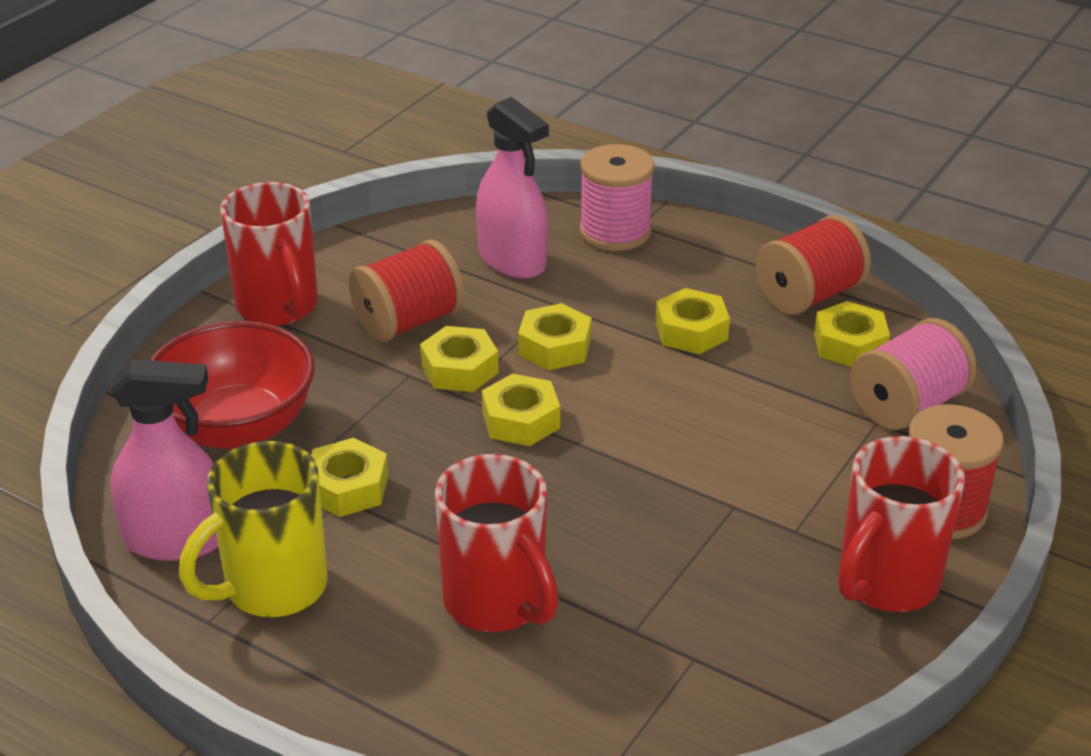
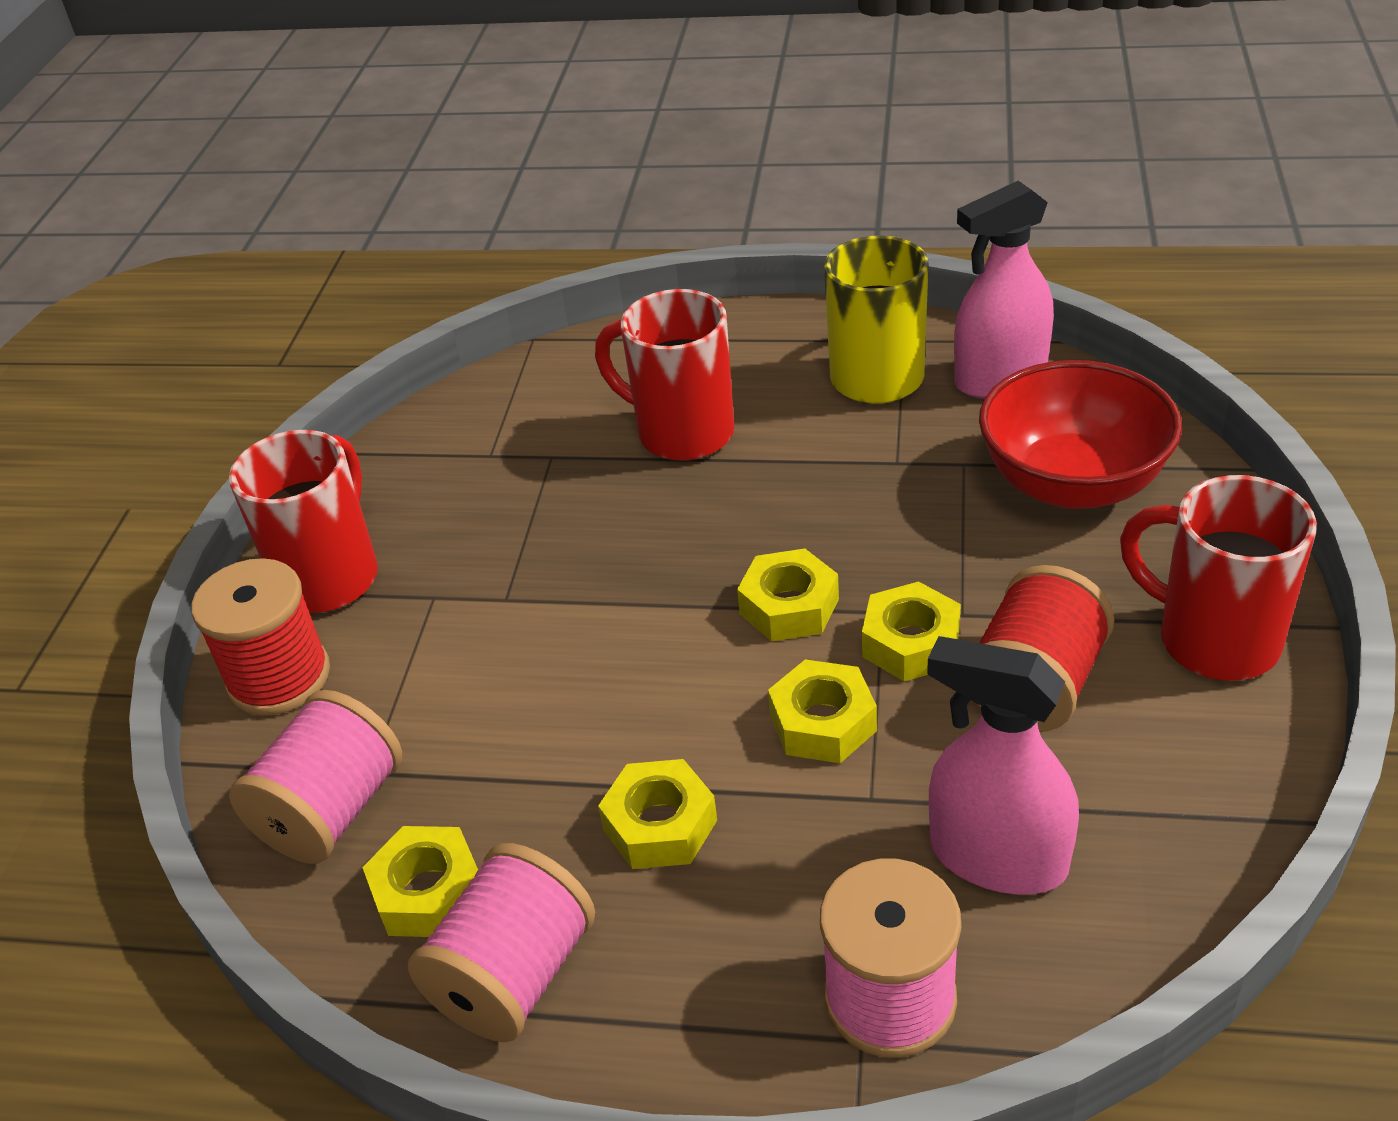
camera: 160 degrees right, 5 degrees up
(347, 487) = (901, 471): yellow nut -> none
(809, 296) = (514, 975): red spool -> pink spool

